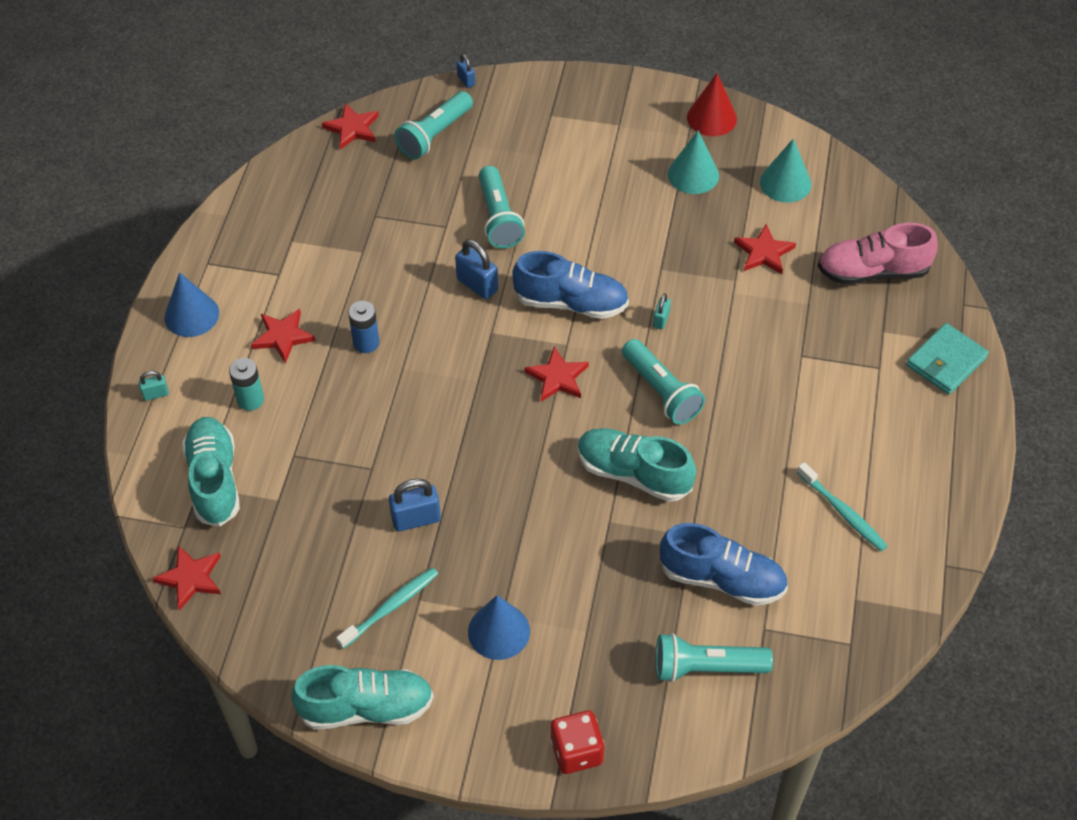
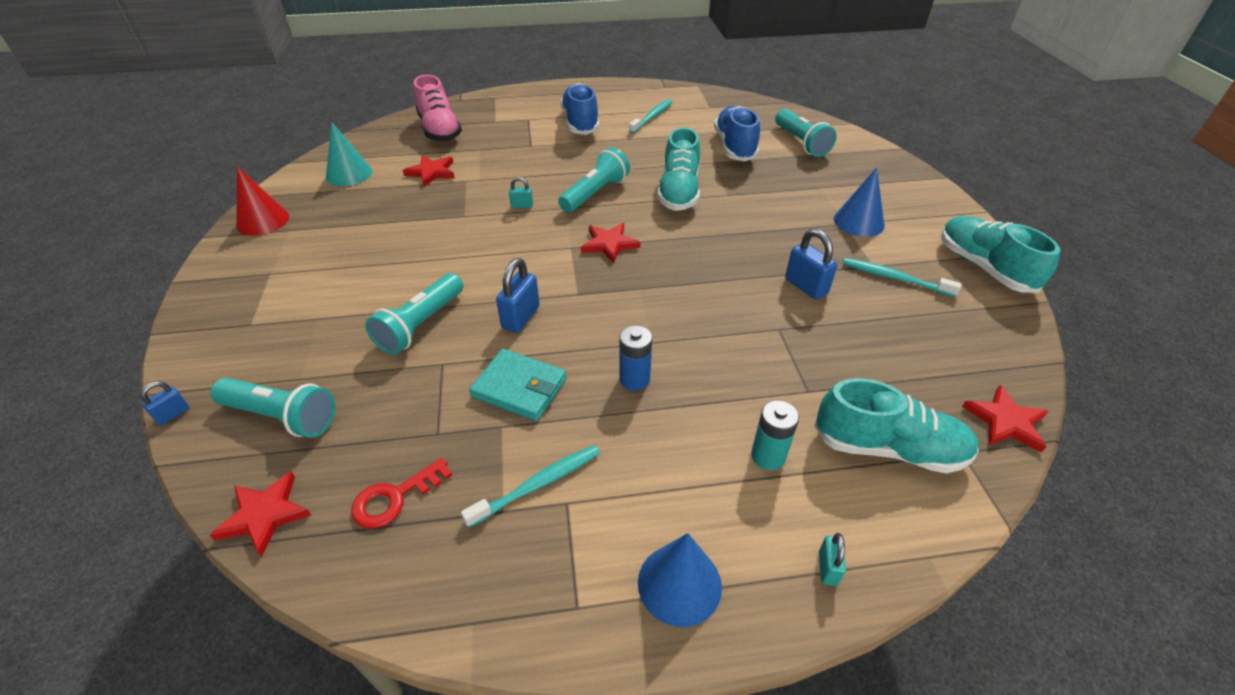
camera: 110 degrees left, 10 degrees down
(156, 394) = (827, 568): turquoise padlock -> turquoise padlock turned 45 degrees clockwise
(214, 480) = (888, 448): turquoise shoe -> turquoise shoe turned 135 degrees counterclockwise
(283, 336) = (663, 459): red star -> none
(300, 262) = (537, 485): none -> turquoise toothbrush
(331, 189) = (395, 498): none -> red key
(499, 218) = (421, 325): turquoise flashlight -> turquoise flashlight turned 150 degrees clockwise
(571, 303) = (521, 254): blue shoe -> blue shoe (580, 123)
(576, 751) = (905, 175): red dice -> none
(693, 174) = (342, 218): turquoise cone -> none
(946, 361) = (512, 100): turquoise wallet -> turquoise wallet (519, 387)

